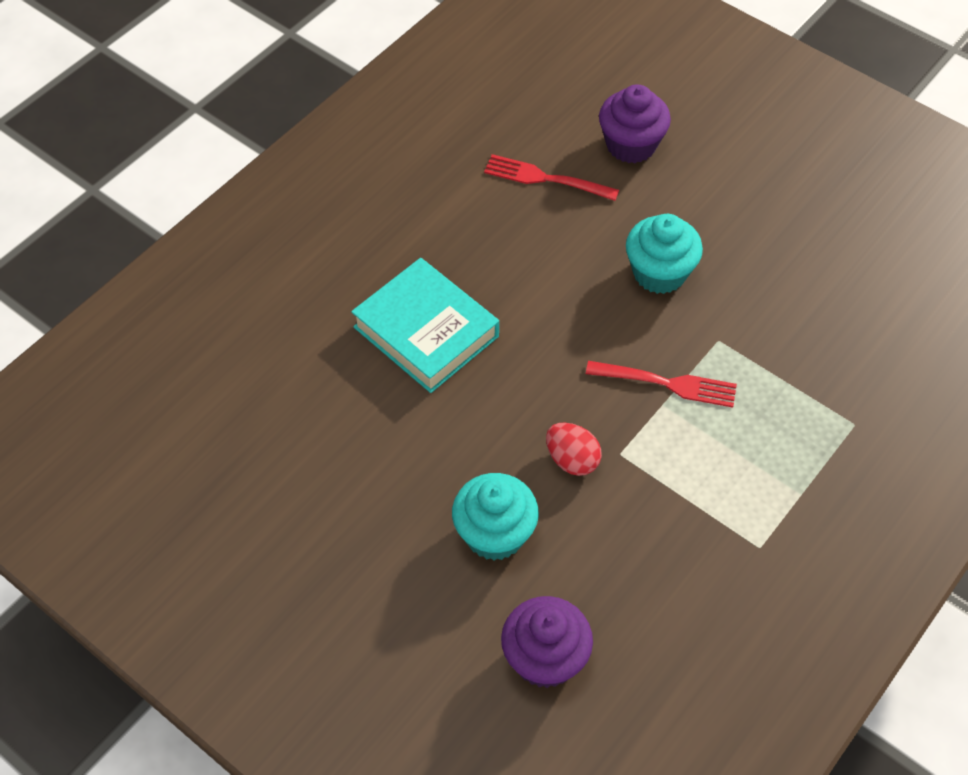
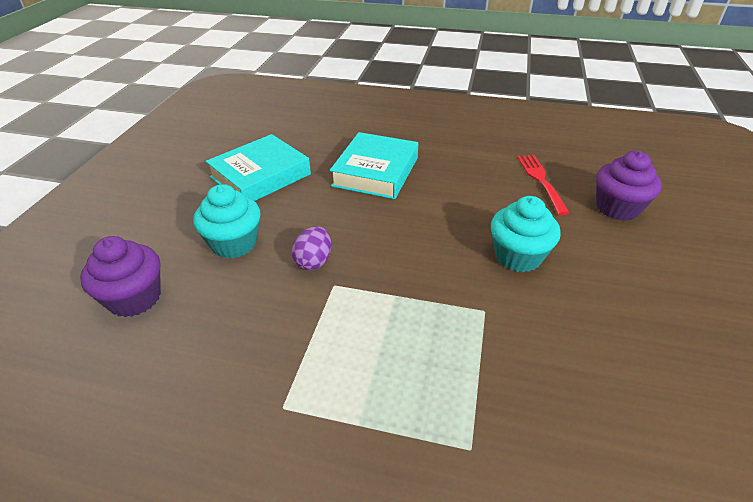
camera: 65 degrees right, 15 degrees down
(354, 467) = (260, 176): none -> turquoise book
(572, 460) = (314, 261): red egg -> purple egg
(666, 384) = (416, 291): red fork -> none

